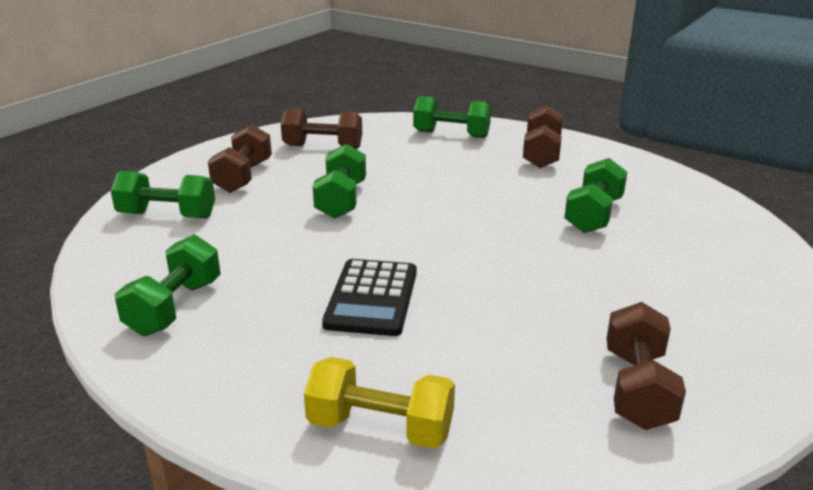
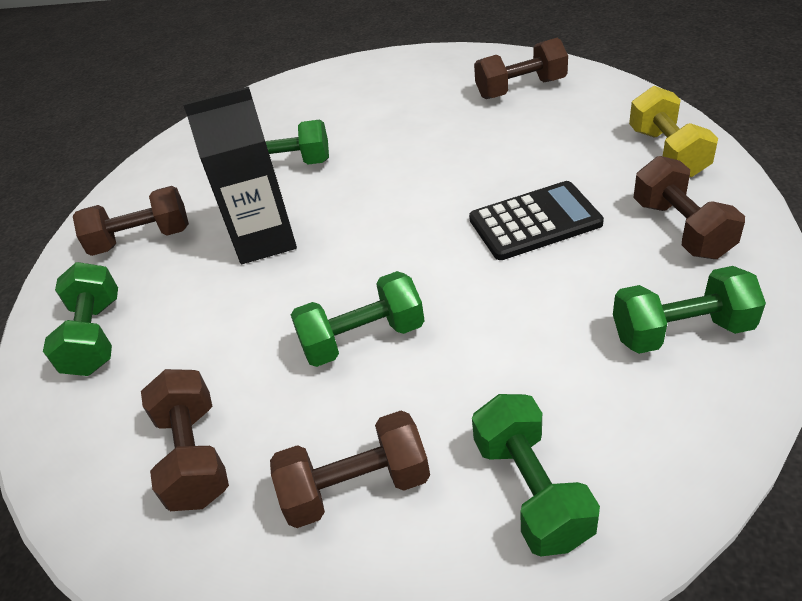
camera: 110 degrees left, 15 degrees up
(263, 367) = (681, 229): none -> brown dumbbell
(490, 190) = (264, 239): none -> black carton

